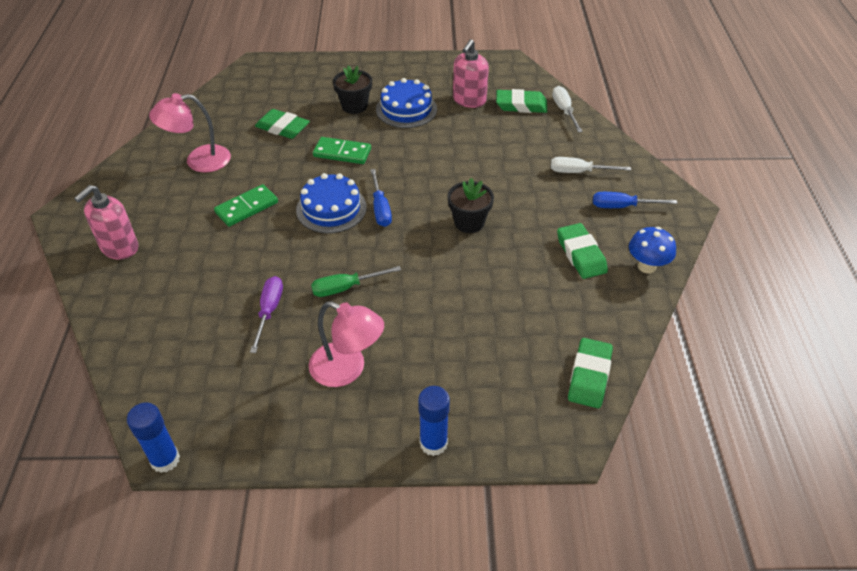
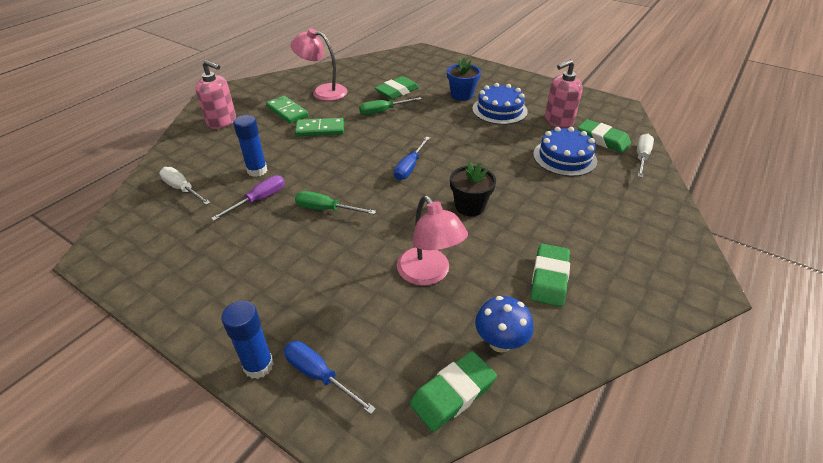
camera: 35 degrees right, 5 degrees down
(119, 248) = (222, 121): pink soap dispenser -> pink soap dispenser turned 135 degrees counterclockwise
(165, 460) = (89, 262): blue glue stick -> blue glue stick (257, 170)
(282, 128) = (397, 91): green eraser -> green eraser turned 75 degrees clockwise
(292, 158) = (383, 111): none -> green screwdriver
(331, 208) = (374, 152): blue cake -> blue cake (564, 157)
(342, 153) = (421, 121): green domino -> green domino (287, 111)
(347, 369) = (263, 268): pink lamp -> pink lamp (428, 274)
(354, 106) = (462, 95): black flower pot -> blue flower pot
(579, 172) = (612, 209): white screwdriver -> white screwdriver (182, 189)
(622, 206) = (632, 256): blue screwdriver -> blue screwdriver (319, 375)
(646, 266) = (611, 322): blue mushroom -> blue mushroom (500, 342)

